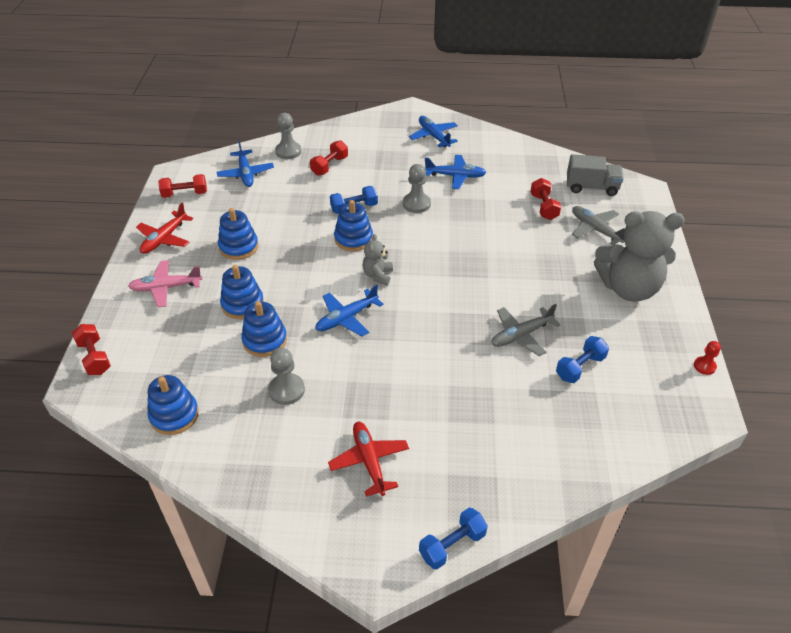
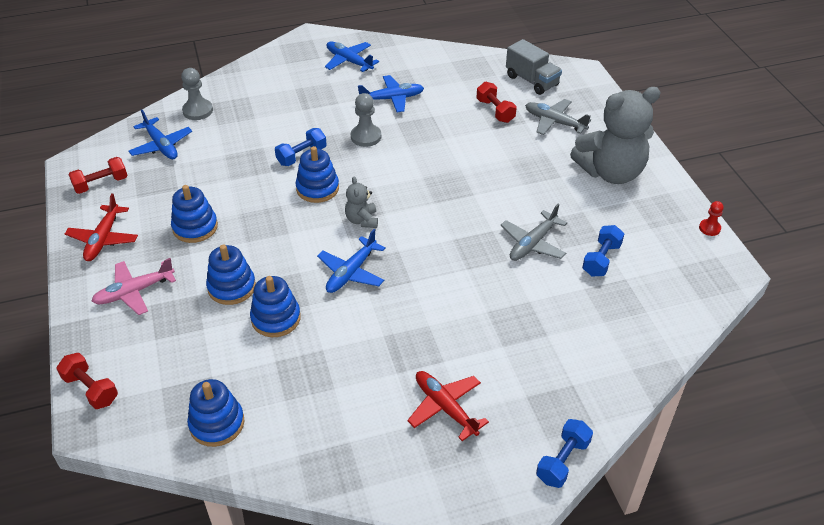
camera: 20 degrees left, 0 degrees up
(286, 390) = (325, 362): grey pawn -> none
(329, 166) = (252, 116): red dumbbell -> none
(591, 187) = (532, 81): grey truck -> grey truck turned 60 degrees clockwise

